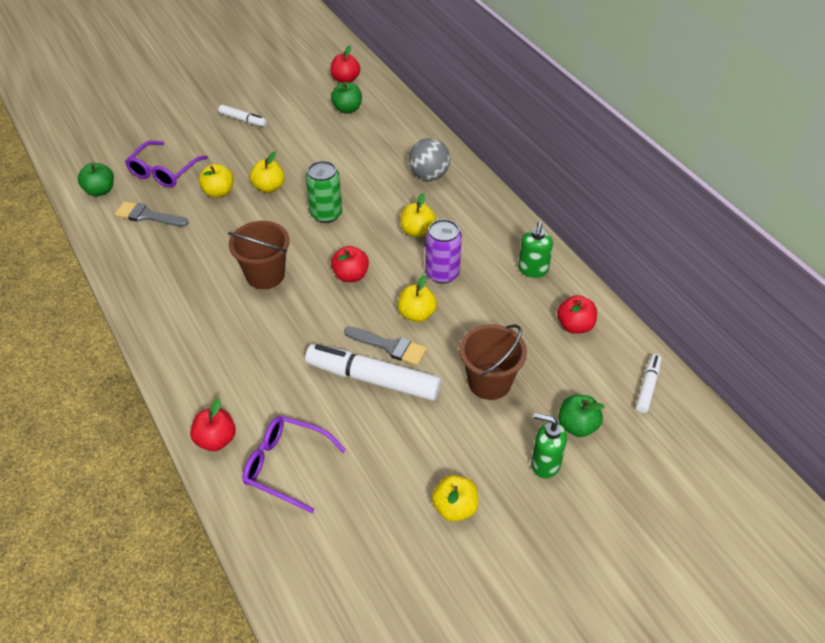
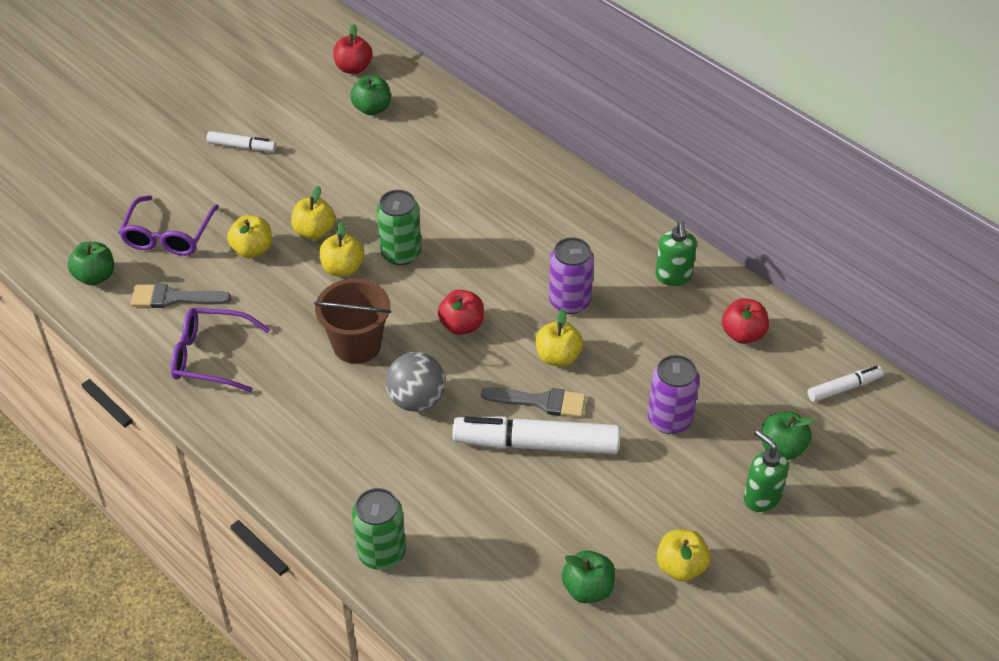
camera: 15 degrees left, 0 degrees up
(216, 440) = (381, 553): red apple -> green can
(285, 465) = (474, 564): purple glasses -> purple glasses (210, 356)
(369, 508) = (588, 589): none -> green apple
(417, 231) = (520, 254): yellow apple -> yellow apple (343, 268)
(429, 175) = (508, 180): grey ball -> grey ball (416, 400)
(489, 382) = (669, 419): brown bucket -> purple can
(545, 464) = (761, 497): green soap dispenser -> green soap dispenser turned 45 degrees clockwise
(647, 386) = (844, 388): white marker -> white marker turned 60 degrees clockwise

